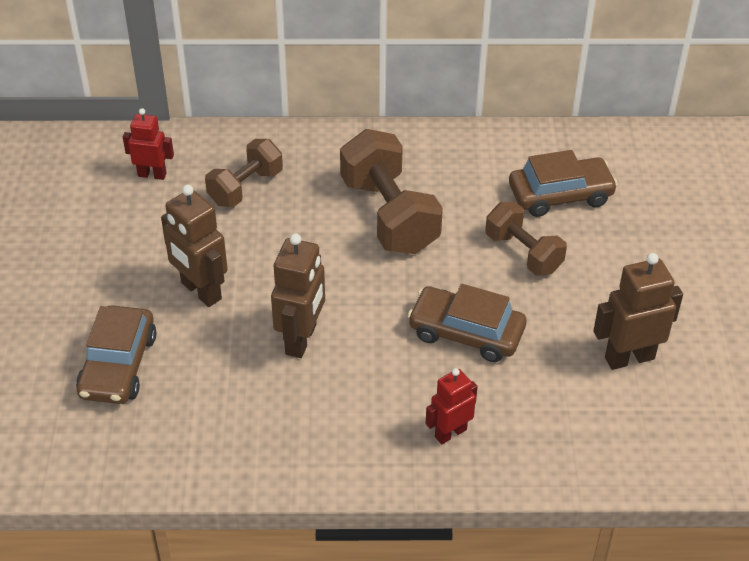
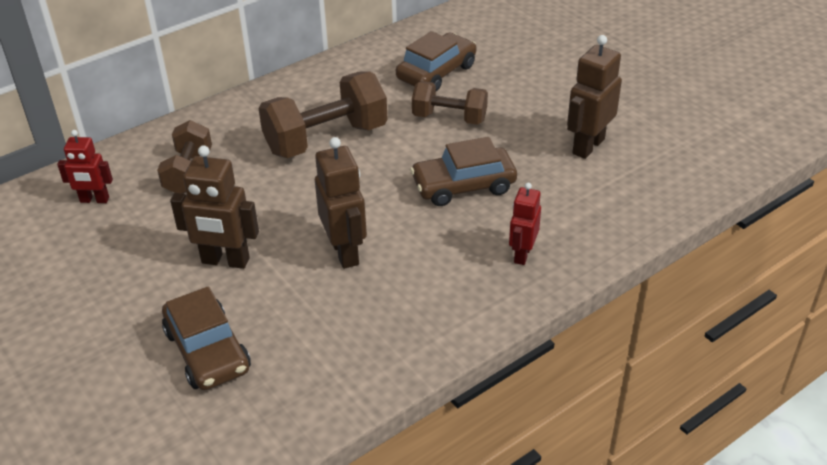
camera: 35 degrees left, 5 degrees down
(152, 174) = (94, 200): red robot -> red robot turned 150 degrees counterclockwise
(389, 215) = (326, 139): brown dumbbell -> brown dumbbell turned 60 degrees counterclockwise

